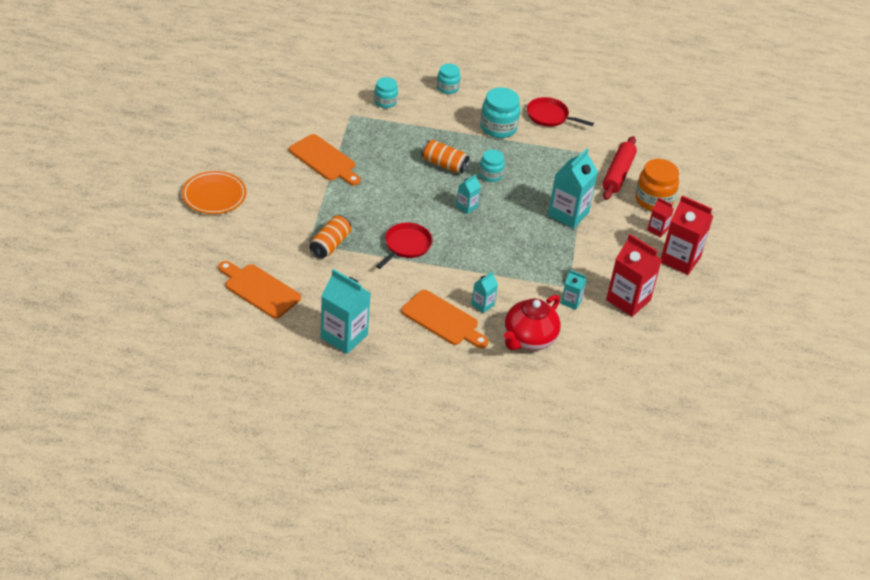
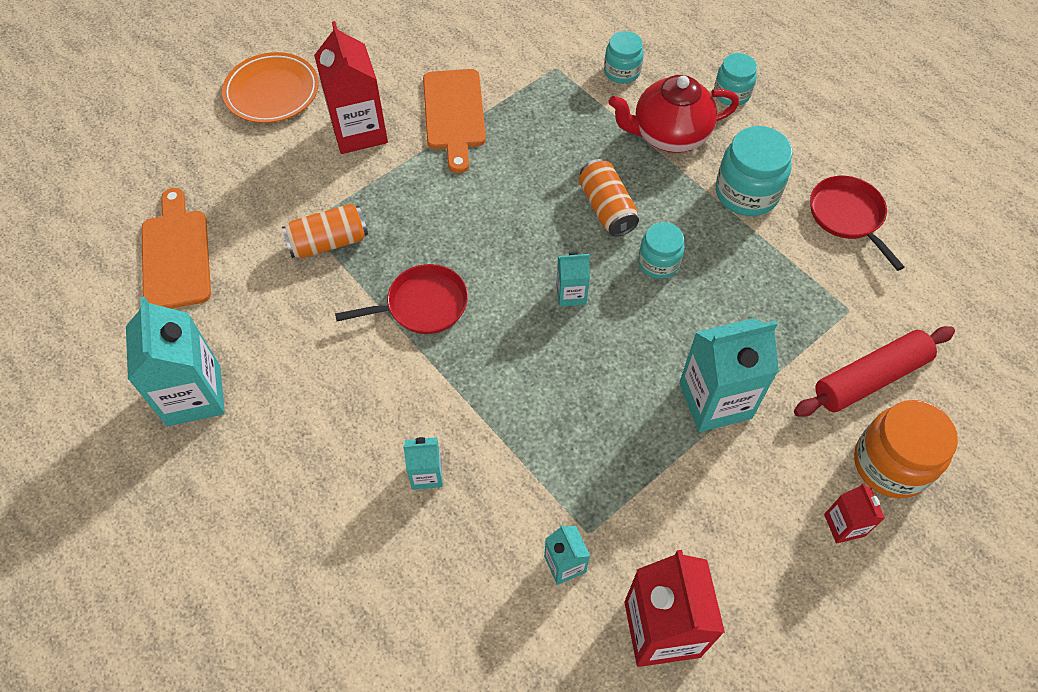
camera: 45 degrees right, 15 degrees up
(443, 320) = (345, 460): orange cutting board -> none
(529, 339) = (430, 586): red teapot -> red teapot (669, 135)
(680, 259) = (832, 612): red carton -> red carton (359, 131)

